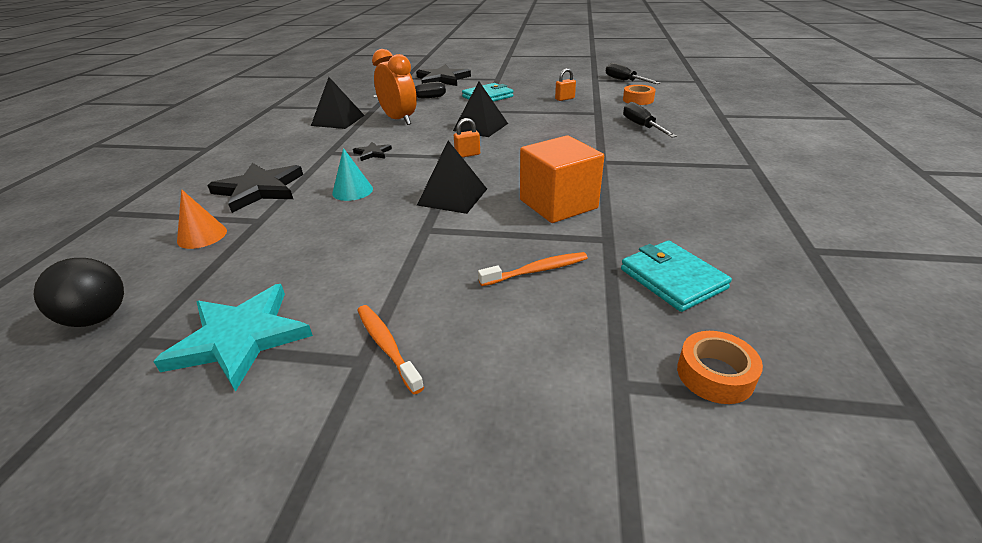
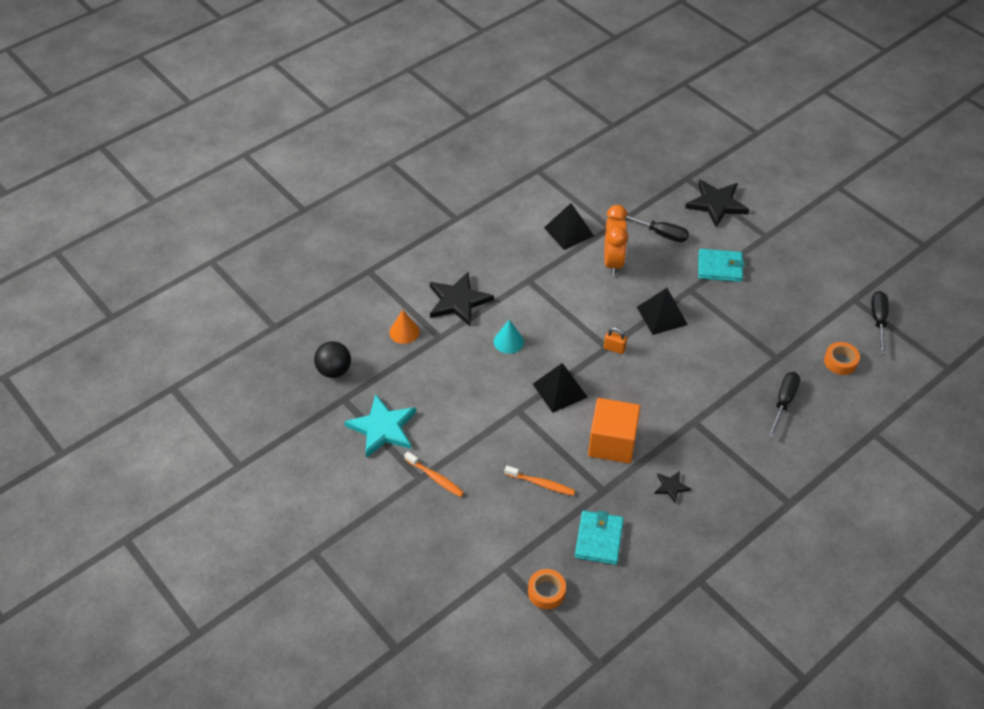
camera: 40 degrees right, 15 degrees up
(373, 153) = (555, 301): black star -> black star (671, 487)
(387, 346) = (435, 478): orange toothbrush -> orange toothbrush turned 120 degrees clockwise
(564, 99) = (780, 316): orange padlock -> none

